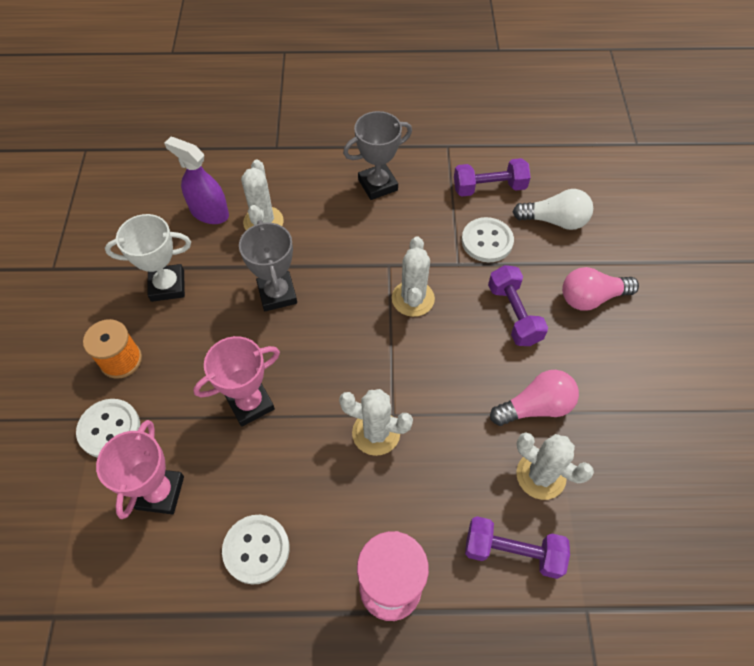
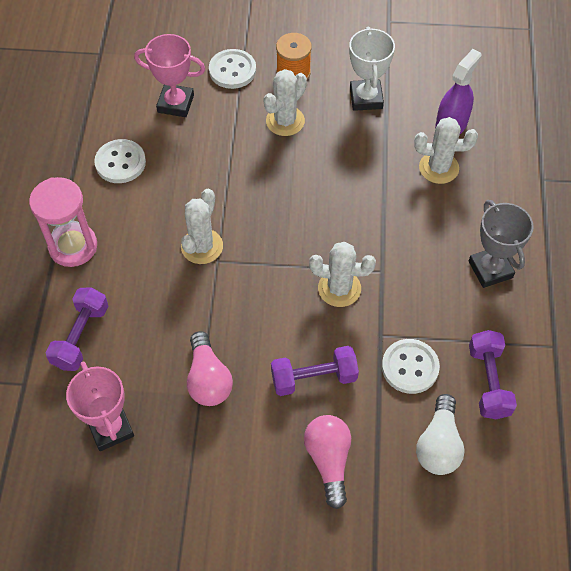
camera: 95 degrees right, 0 degrees up
(250, 403) = (242, 158): pink trophy -> pink trophy (110, 428)
(277, 294) = (352, 178): grey trophy -> none
(541, 475) = (141, 371): white cactus -> white cactus (285, 121)

